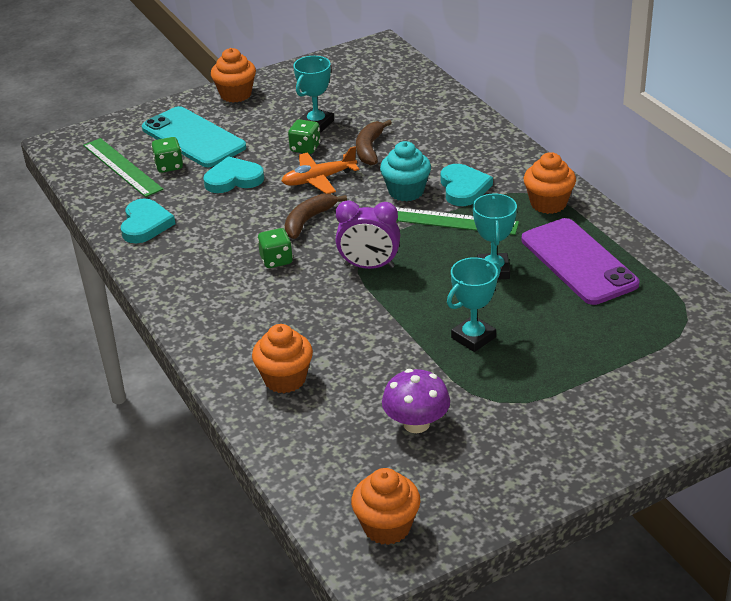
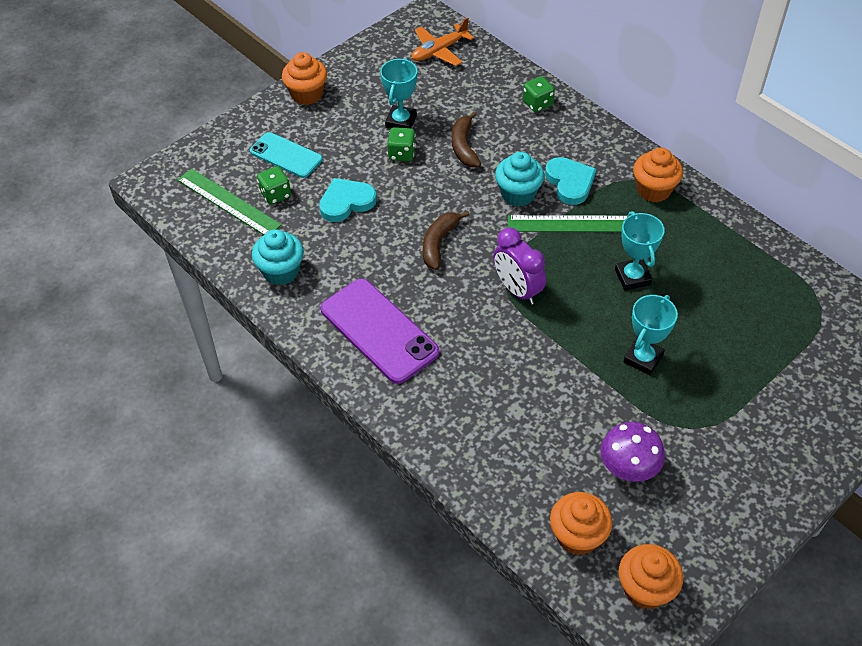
camera: 15 degrees left, 15 degrees up
(145, 224) = (281, 271): turquoise heart -> turquoise cupcake
(193, 138) = (286, 155): turquoise phone -> turquoise phone, size x0.64
(276, 260) = (426, 296): green dice -> green dice (537, 104)
(285, 379) = (489, 437): orange cupcake -> orange cupcake (577, 536)
(319, 179) = (429, 191): orange plane -> orange plane (439, 51)
(369, 266) = (517, 290): purple clock -> purple clock turned 60 degrees clockwise
(578, 262) = (705, 255): purple phone -> purple phone (379, 331)

